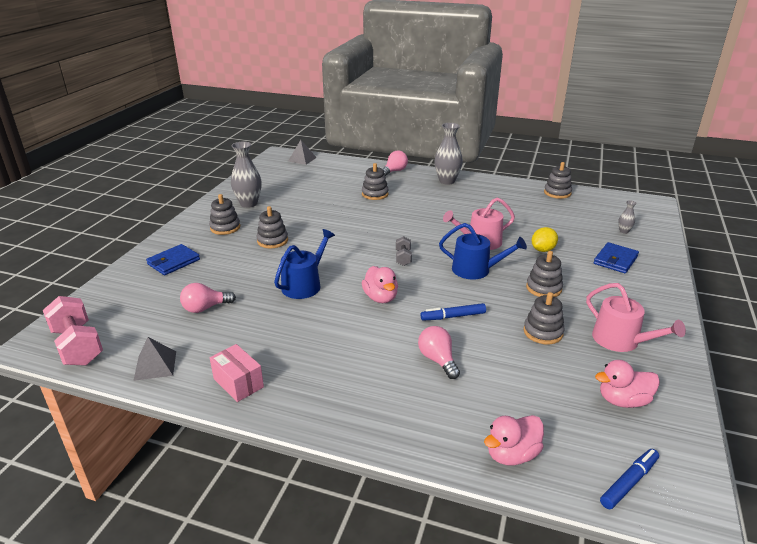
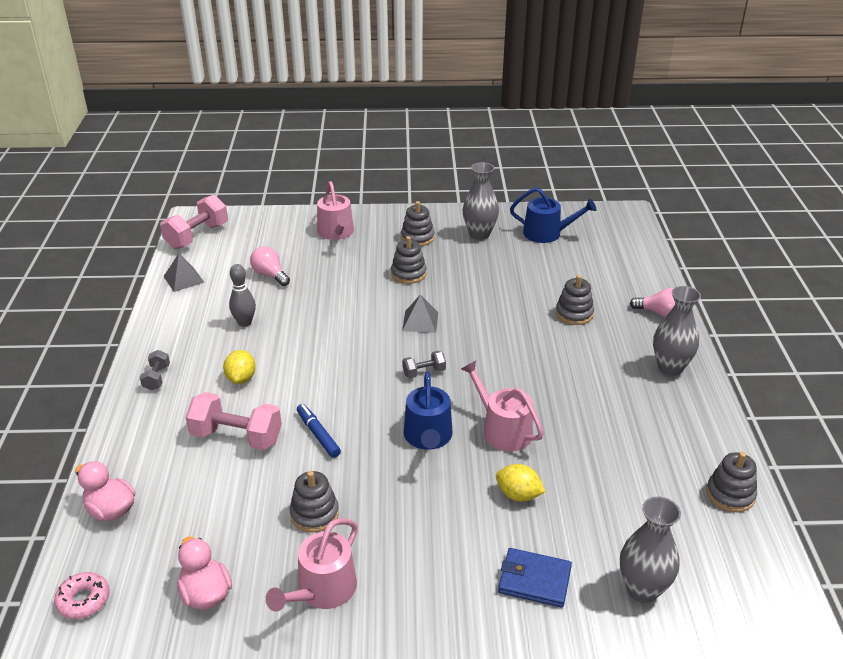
camera: 70 degrees right, 5 degrees up
(173, 262) = (336, 232): blue wallet -> pink watering can
(238, 383) = (172, 326): pink box -> none
(271, 334) = (245, 323): none -> grey bowling pin
(302, 159) = (628, 233): grey pyramid -> grey pyramid (420, 321)
(304, 284) = (334, 318): blue watering can -> blue watering can (547, 233)
(321, 403) = (157, 378): none -> grey dumbbell
(356, 347) = (241, 378): none -> yellow lemon
(380, 298) = (332, 374): pink duck -> none
(438, 360) = (237, 437): pink light bulb -> pink dumbbell
(543, 288) = (414, 505): grey stacking toy -> none
(624, 231) = (642, 589): grey vase -> grey vase, size x2.10
(628, 483) = (83, 600): blue marker -> pink donut

